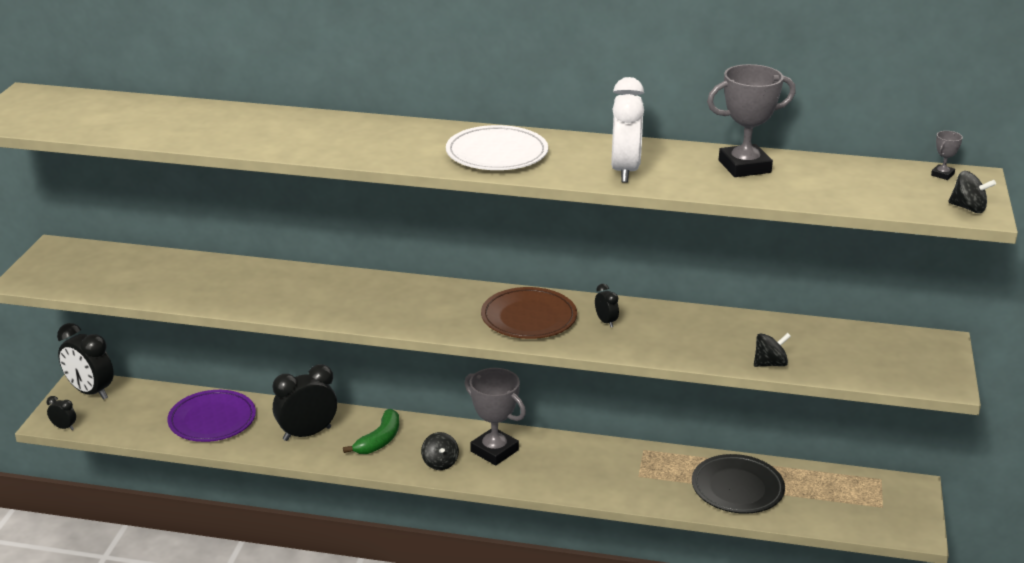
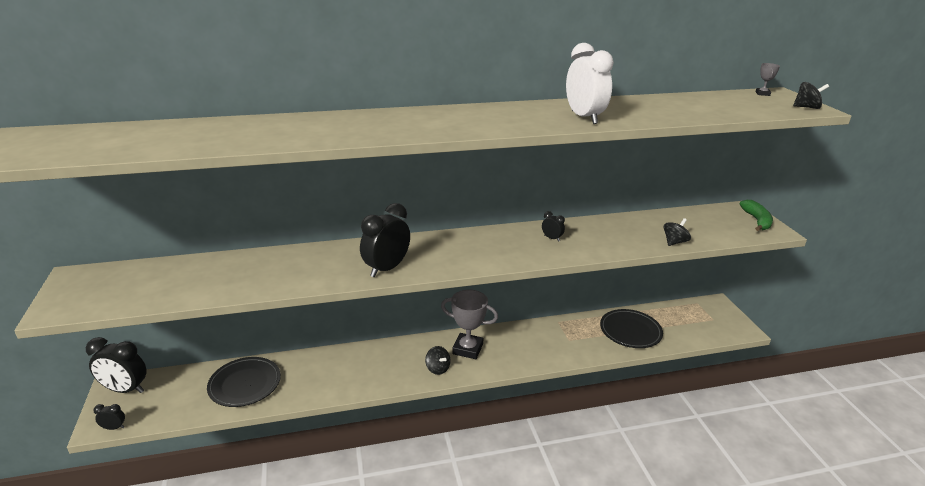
camera: 25 degrees left, 0 degrees up
(212, 420) = (245, 384): purple plate -> black plate
(307, 434) = (327, 374): black clock -> black clock (386, 268)
(379, 440) = (384, 364): green banana -> green banana (757, 221)
(497, 154) = (483, 120): white plate -> none
(528, 318) = (500, 247): brown plate -> none
(744, 166) = (652, 105): grey trophy -> none

